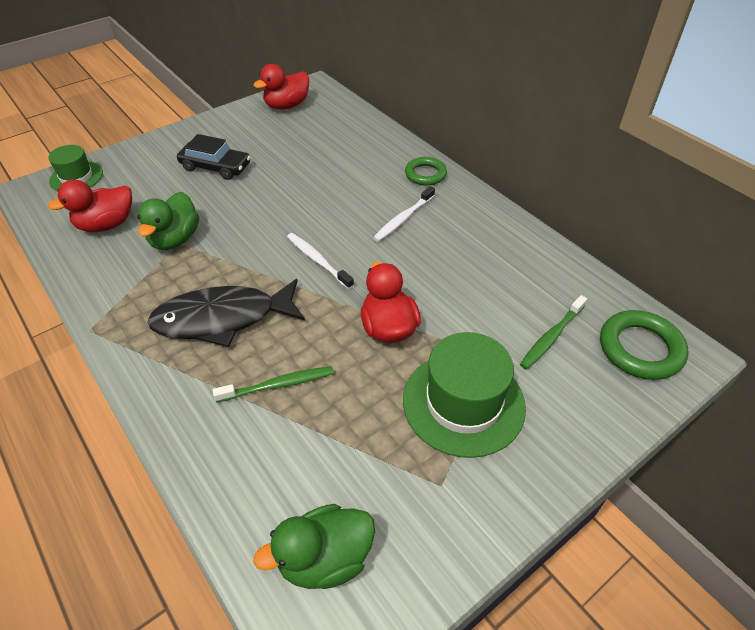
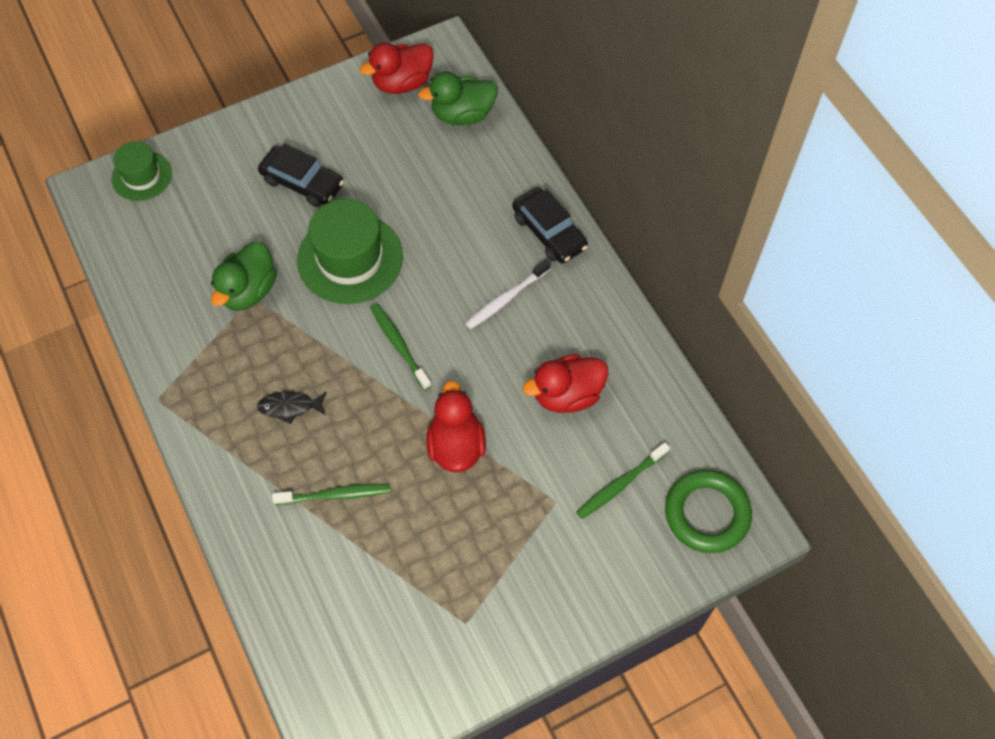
camera: 10 degrees right, 15 degrees up
(106, 225) = (175, 257): red duck -> red duck (567, 395)
(222, 319) = (290, 407): black fish -> black fish, size x0.44
(318, 260) = (399, 345): white toothbrush -> green toothbrush
(325, 559) = (351, 671): green duck -> green duck (462, 114)
(425, 174) = (549, 232): green ring -> black car
(463, 403) = (509, 544): green hat -> green hat (350, 258)

